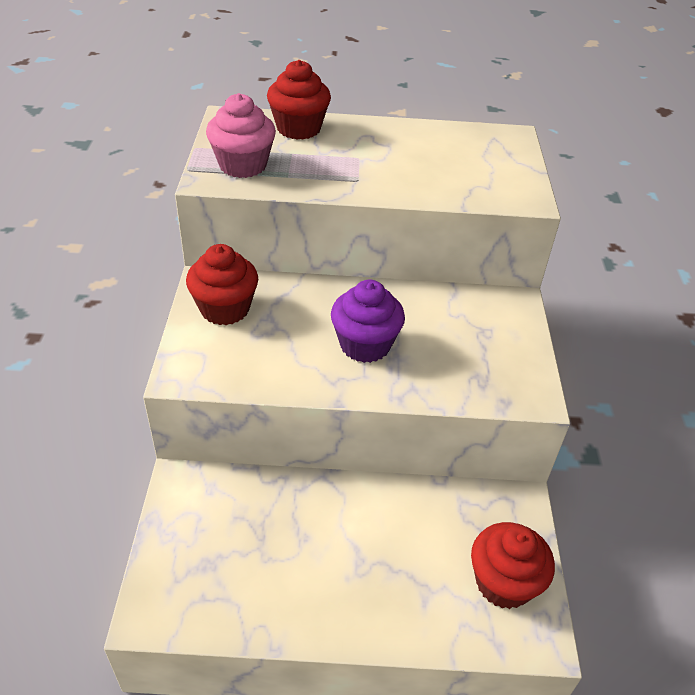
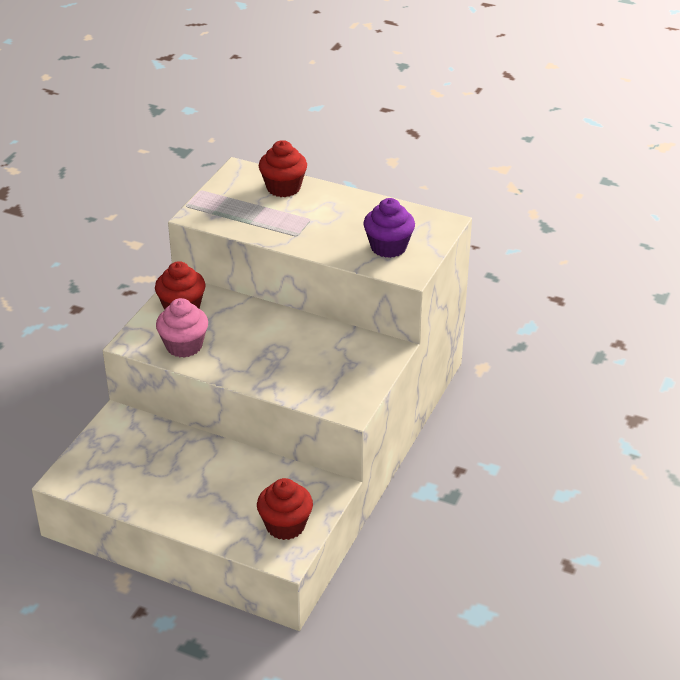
camera: 25 degrees right, 5 degrees down
(243, 165) = (224, 209): pink cupcake -> pink cupcake (184, 346)
(365, 345) = (260, 352): purple cupcake -> purple cupcake (388, 247)

